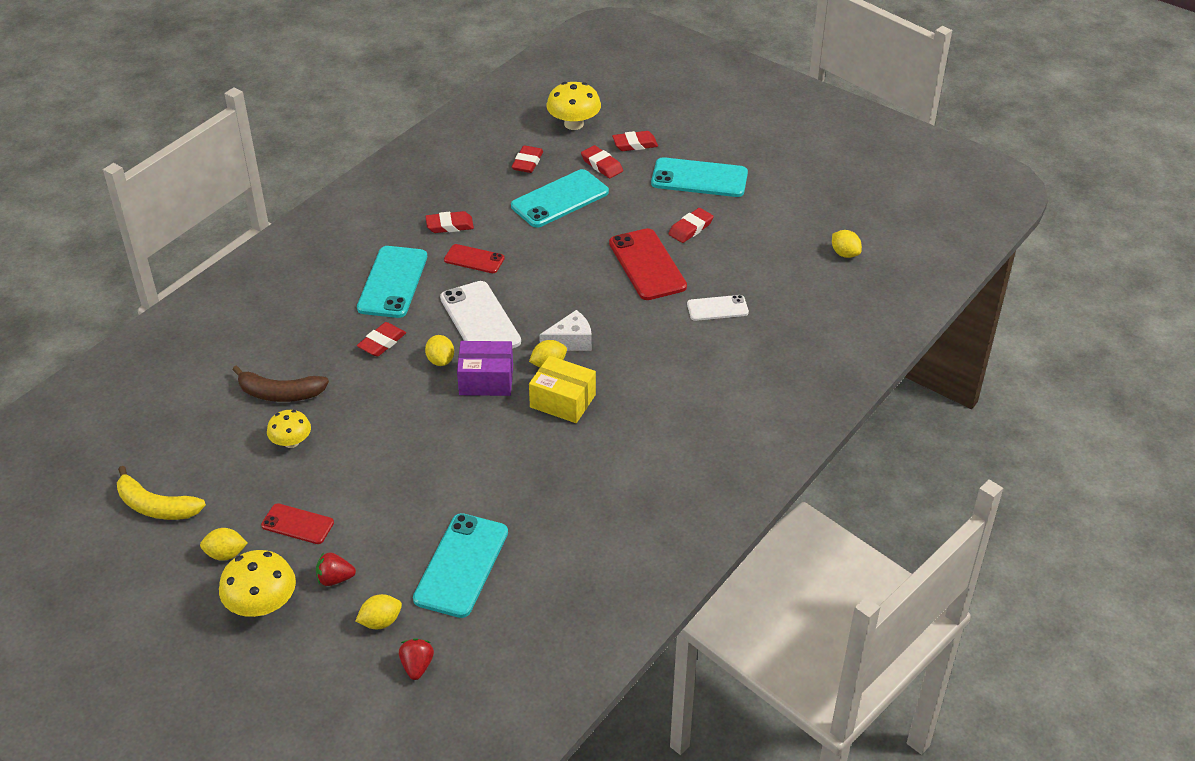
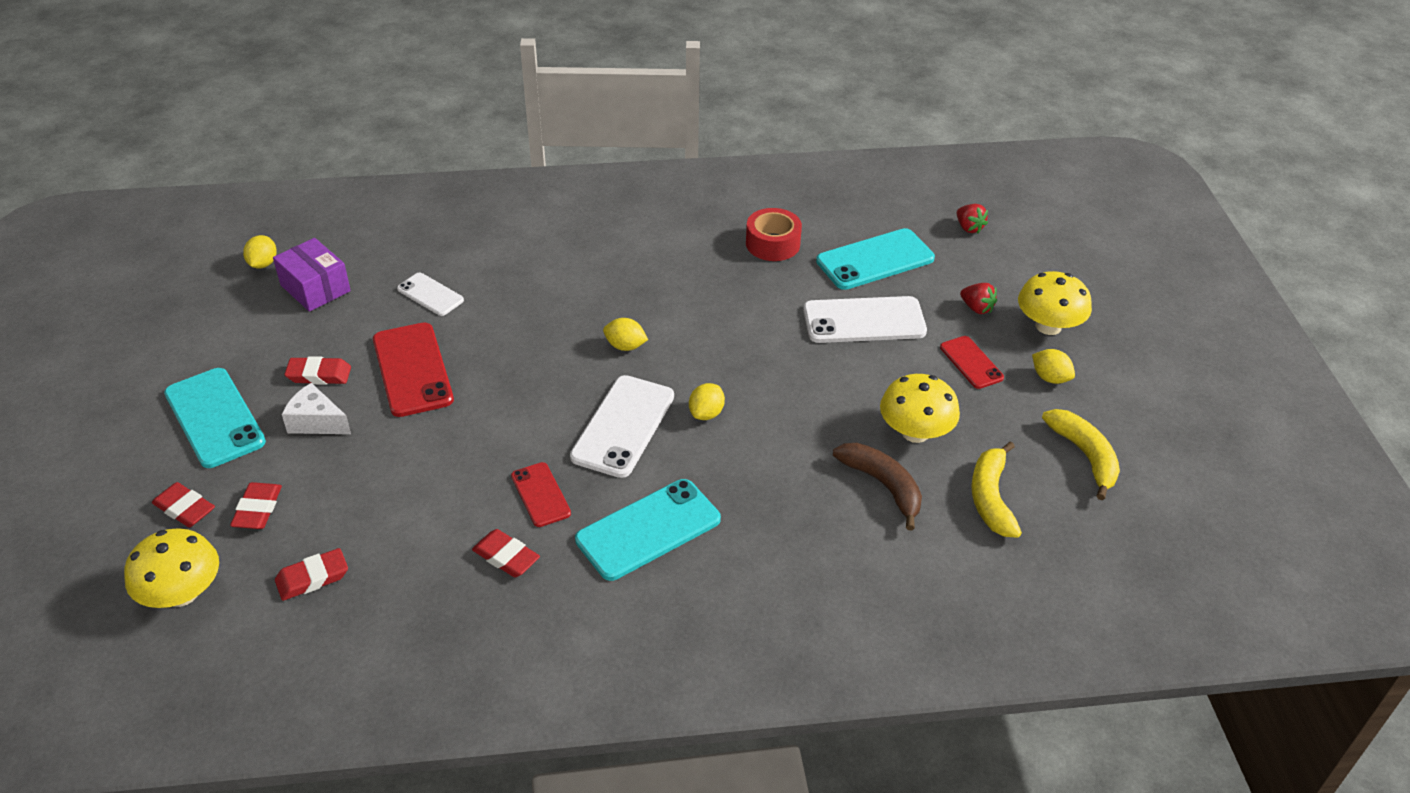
camera: 135 degrees left, 0 degrees up
(202, 432) = (991, 498): none -> yellow banana
(291, 442) = (915, 432): yellow mushroom -> yellow mushroom, size x1.56
(380, 622) = (969, 264): yellow lemon -> none
(382, 342) = (736, 469): red eraser -> none
(411, 501) = (864, 321): none -> white phone
(417, 666) = (969, 228): red strawberry -> red strawberry turned 75 degrees counterclockwise
(486, 380) = (691, 369): purple box -> purple box (315, 288)
(557, 518) = (772, 244): none -> red tape
(560, 199) = (362, 500): turquoise phone -> none
(562, 401) = (656, 312): yellow box -> none
(570, 341) = (580, 351): white cheese -> white cheese (316, 422)
(647, 265) = (412, 370): red phone -> red phone turned 45 degrees counterclockwise

